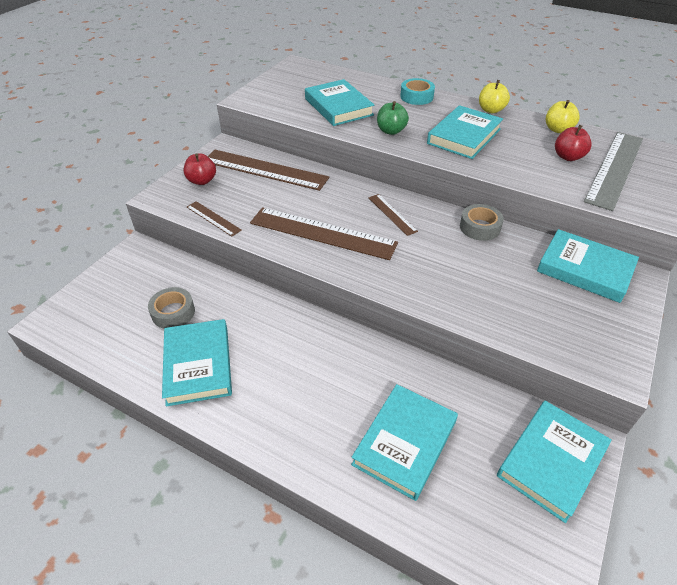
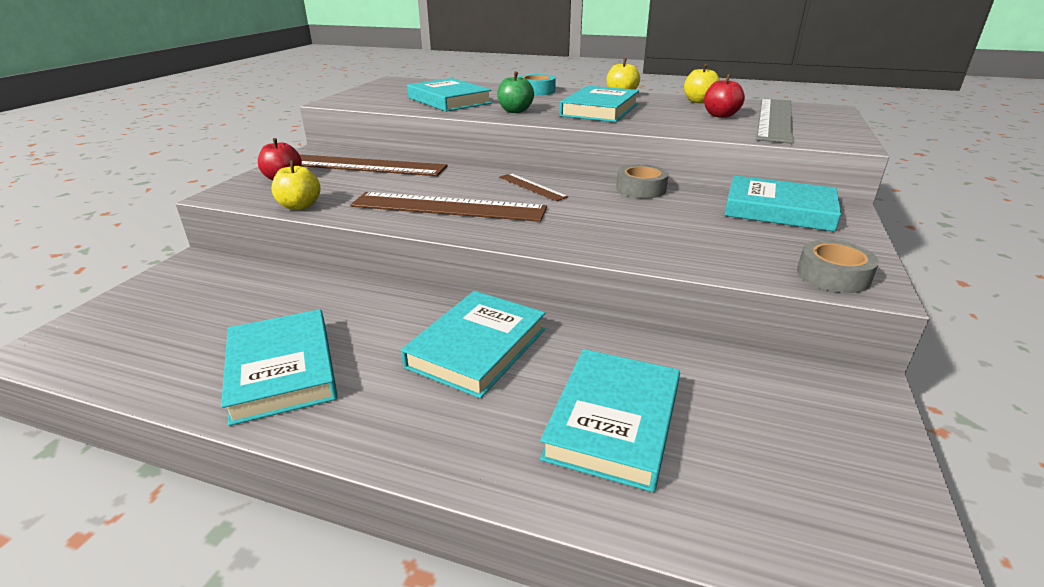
camera: 10 degrees left, 15 degrees down
(173, 312) = (243, 318): grey tape -> grey tape (833, 275)
(213, 218) = (300, 206): brown ruler -> yellow apple
(551, 461) = (826, 415): turquoise book -> turquoise book (477, 348)

